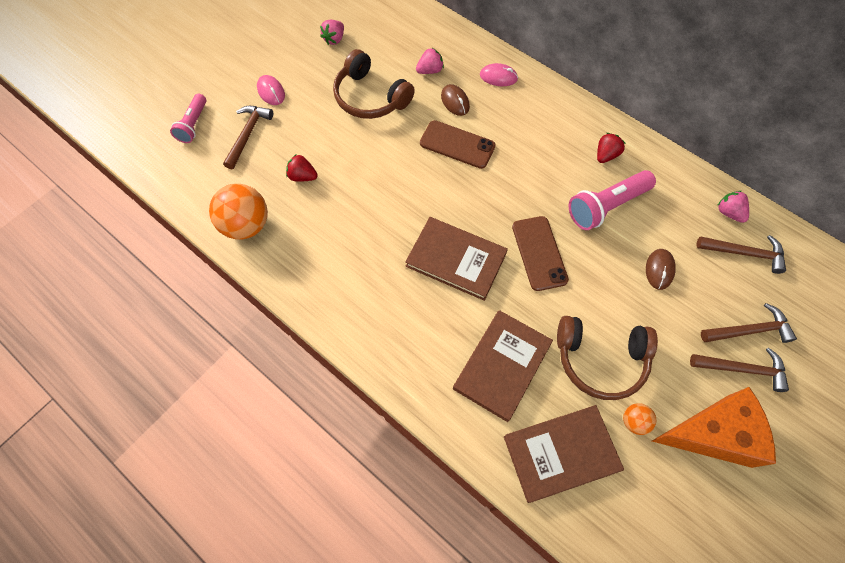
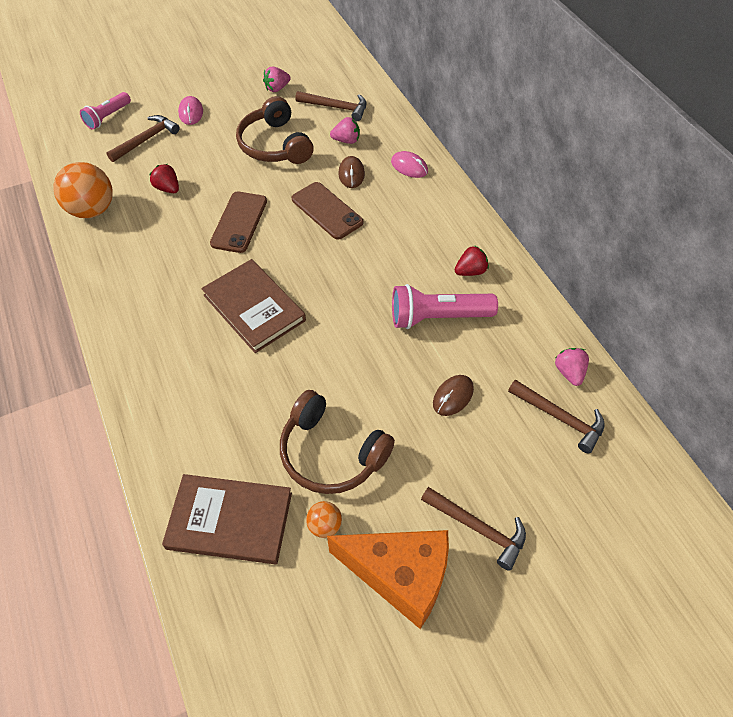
camera: 25 degrees right, 10 degrees down
(502, 366) = (230, 417): brown book -> none
(539, 253) = (339, 333): brown phone -> brown phone (239, 222)
(749, 330) = (513, 494): brown hammer -> brown hammer (336, 108)

